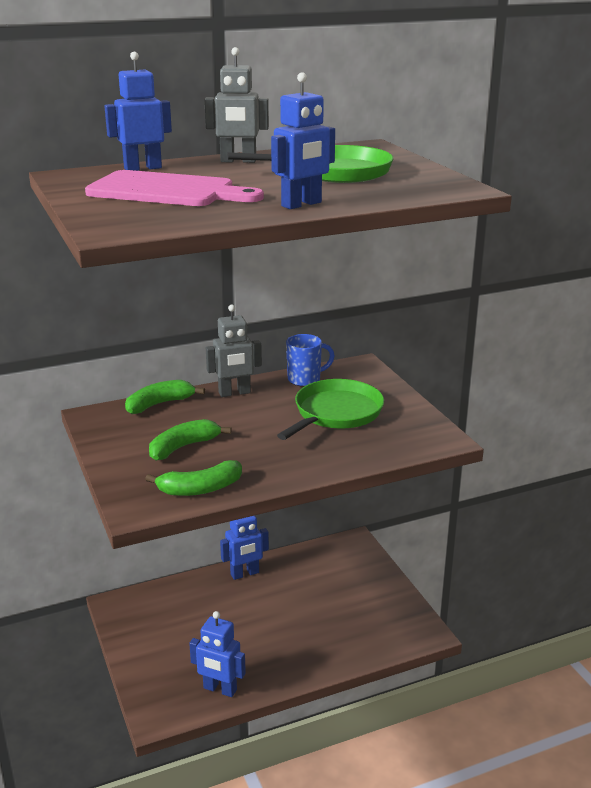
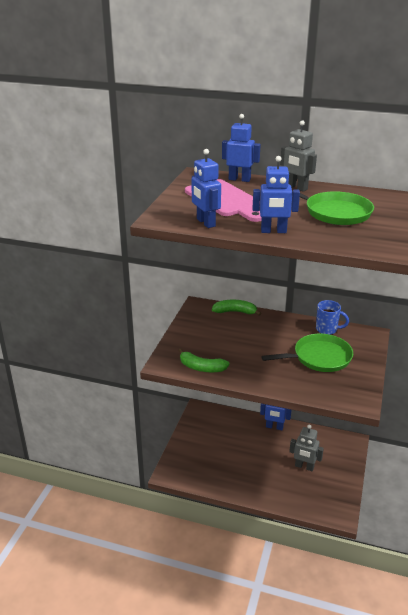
camera: 40 degrees right, 5 degrees up
(183, 447) = (219, 341): green banana -> none
(220, 689) = (207, 479): blue robot -> blue robot (205, 223)
(234, 393) = (279, 321): grey robot -> grey robot (304, 467)

